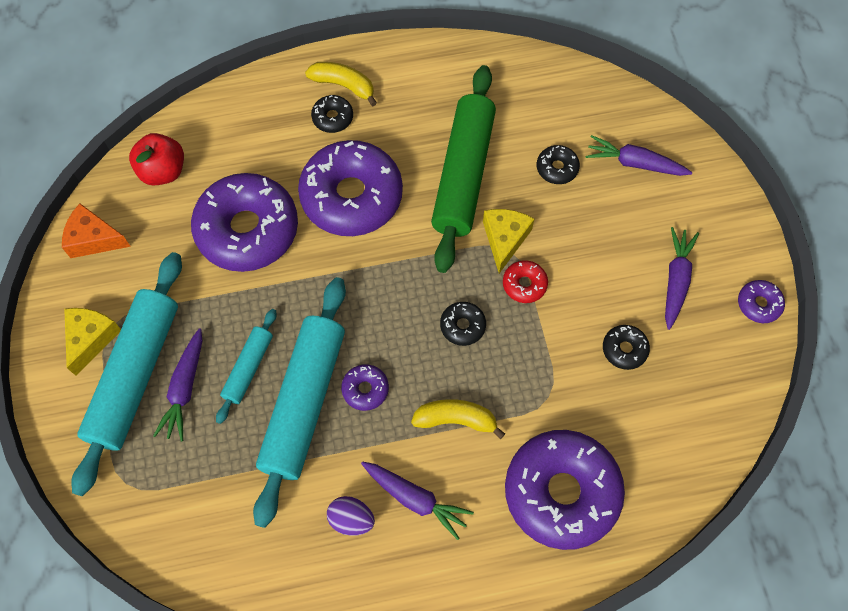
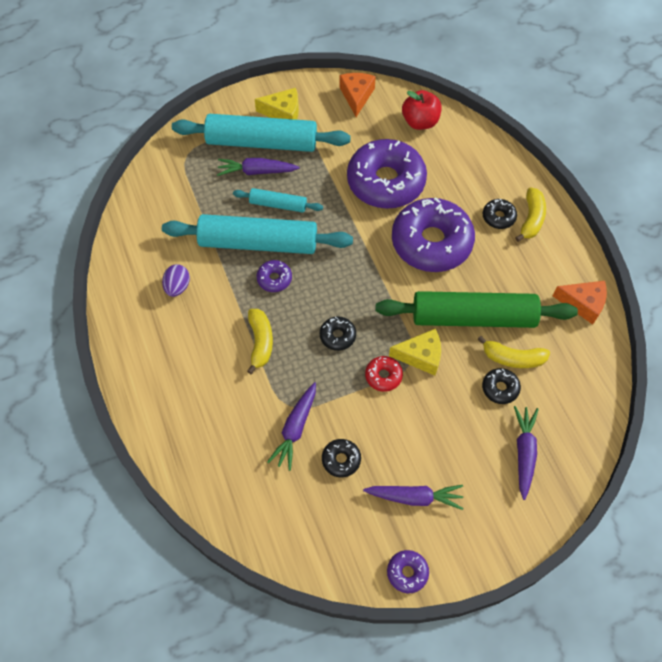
camera: 80 degrees right, 5 degrees down
(415, 499) = (196, 325): purple carrot -> purple carrot (295, 429)
(466, 64) = (583, 304): none -> orange cheese
(522, 147) = (512, 358): none -> yellow banana
(561, 492) = (214, 424): purple donut -> none

